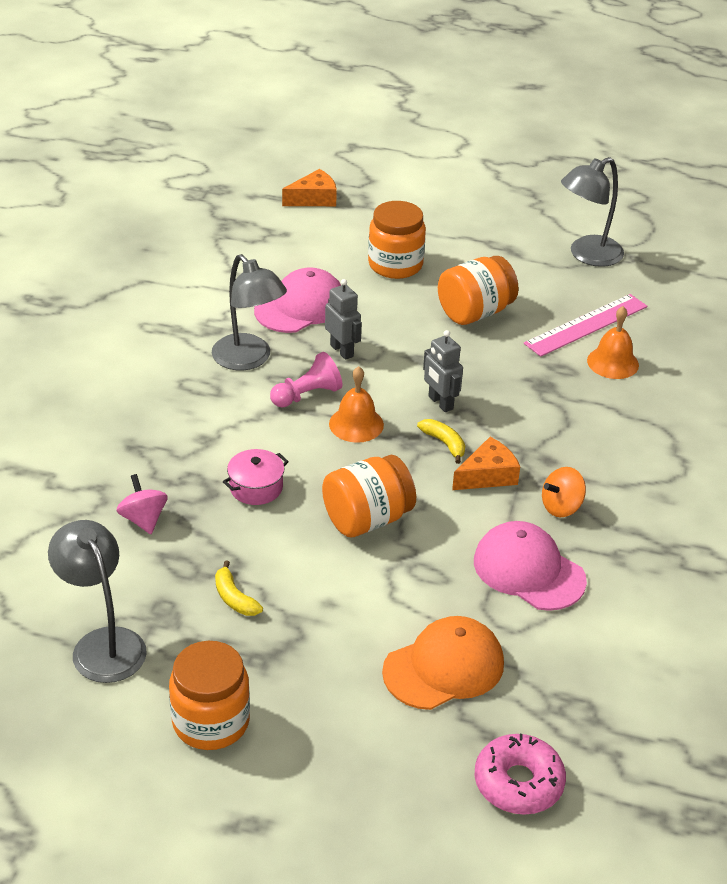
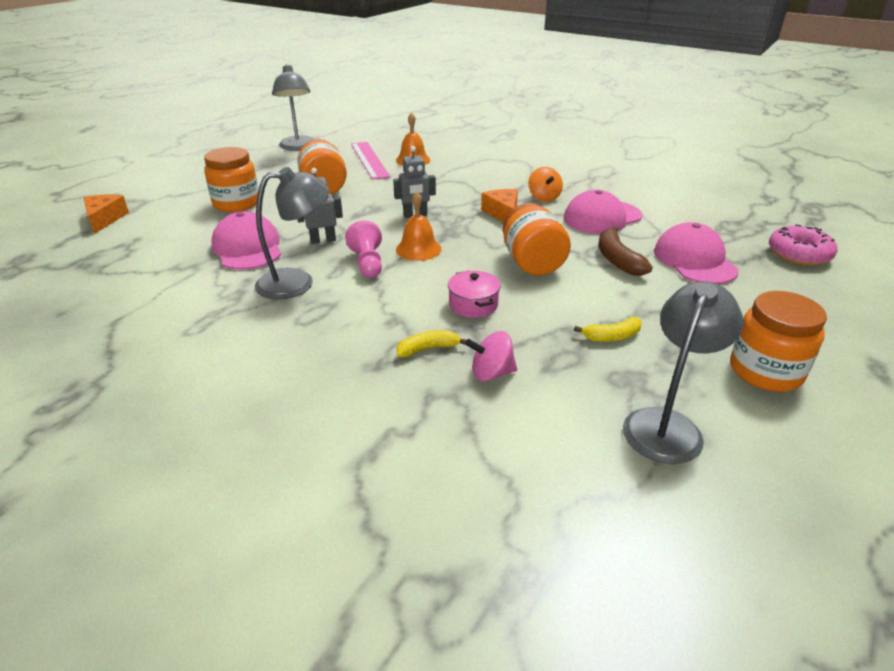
camera: 70 degrees left, 5 degrees down
(102, 644) = (667, 425): grey lamp -> grey lamp turned 135 degrees clockwise
(409, 593) = (617, 260): none -> brown banana
(444, 443) = (461, 221): yellow banana -> yellow banana (428, 349)
(444, 667) = (694, 260): orange cap -> pink cap

